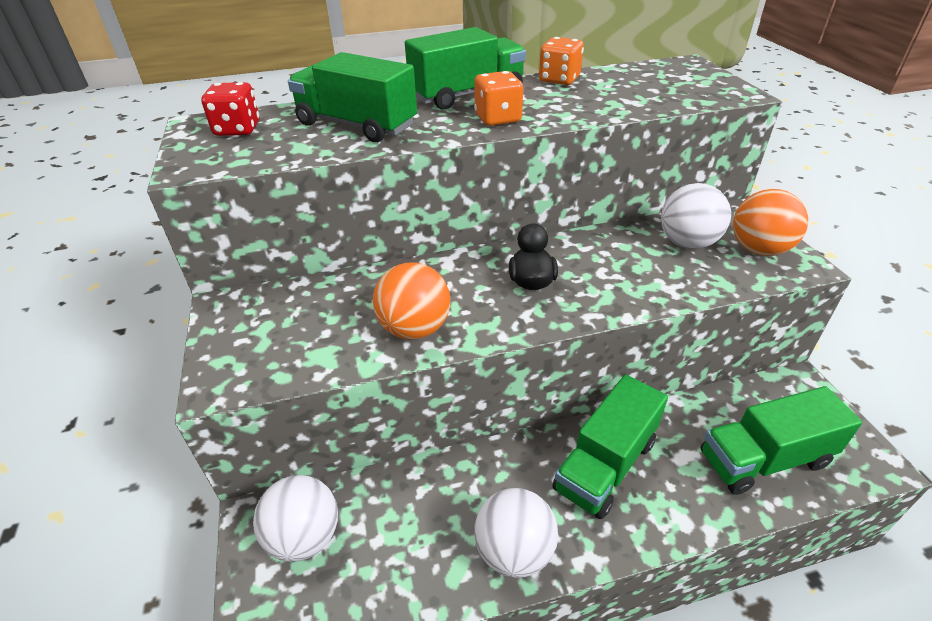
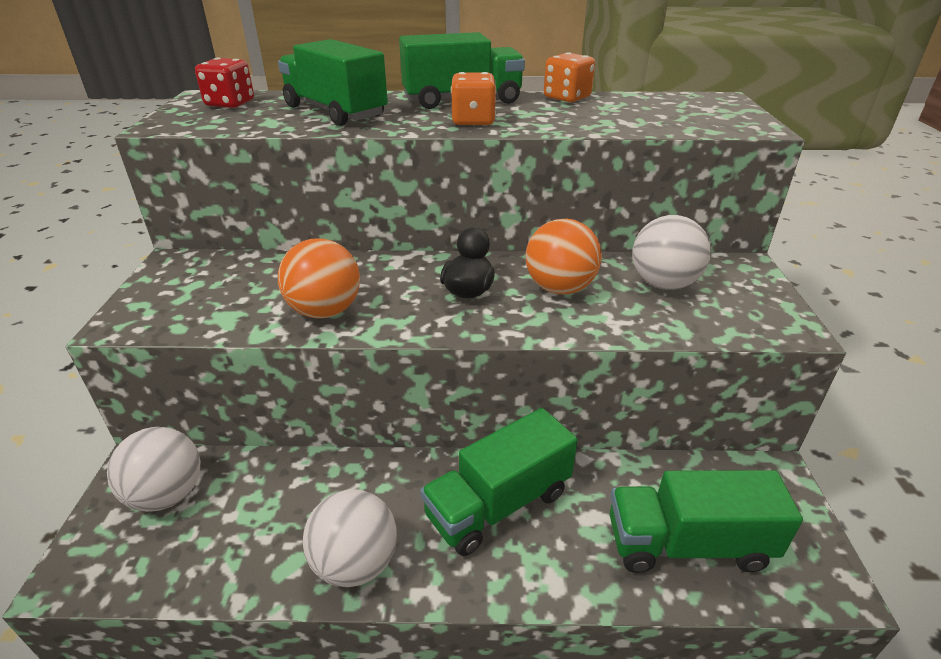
camera: 15 degrees right, 5 degrees down
(758, 250) = (745, 304): orange ball -> orange ball (559, 288)

